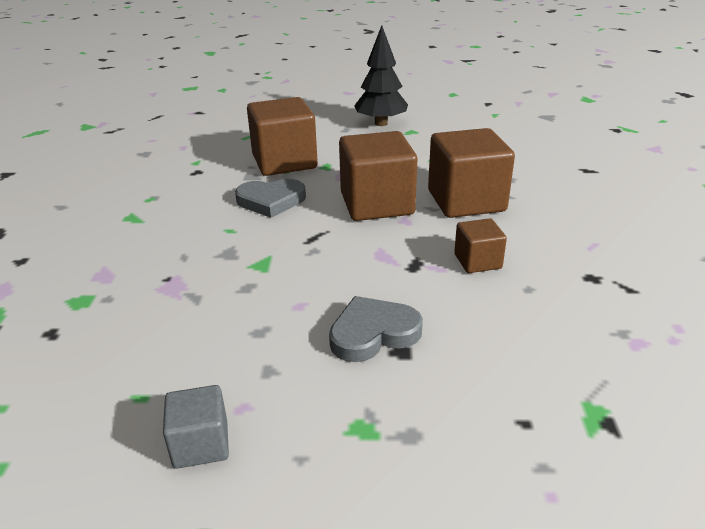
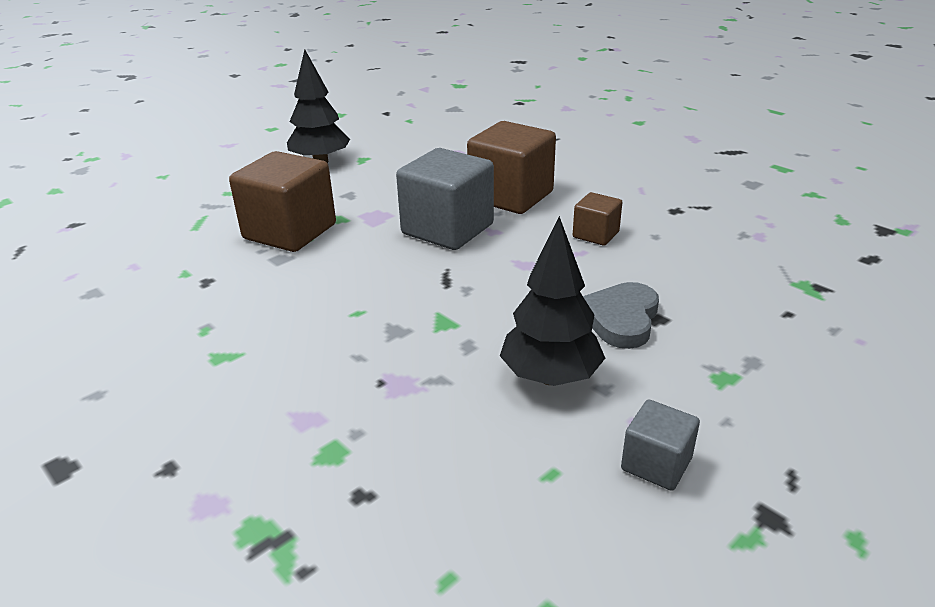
camera: 45 degrees left, 0 degrees up
(252, 340) = (550, 377): none -> black tree
(271, 201) = (347, 270): grey heart -> none
(377, 204) = (447, 229): brown cube -> grey cube

